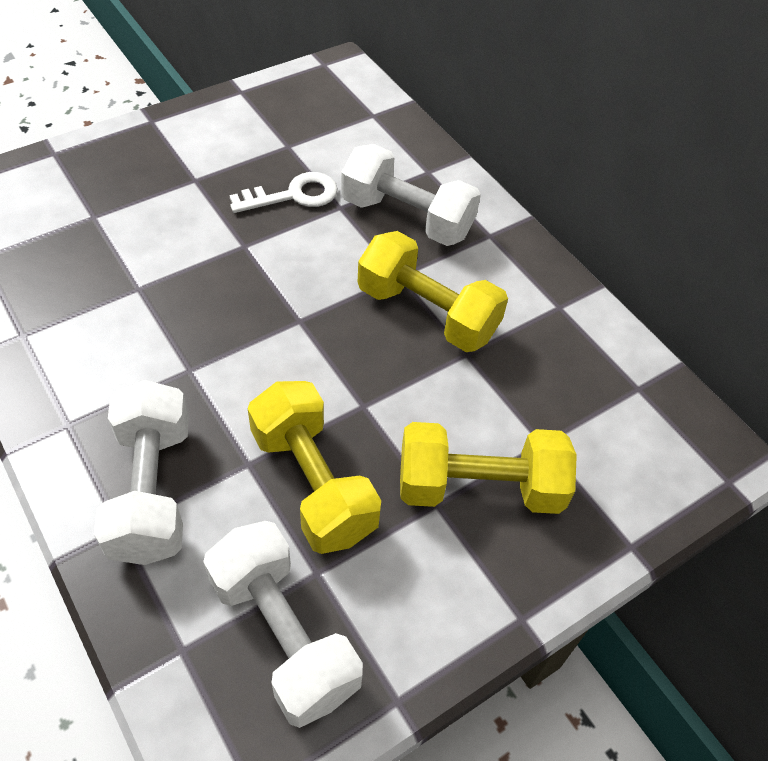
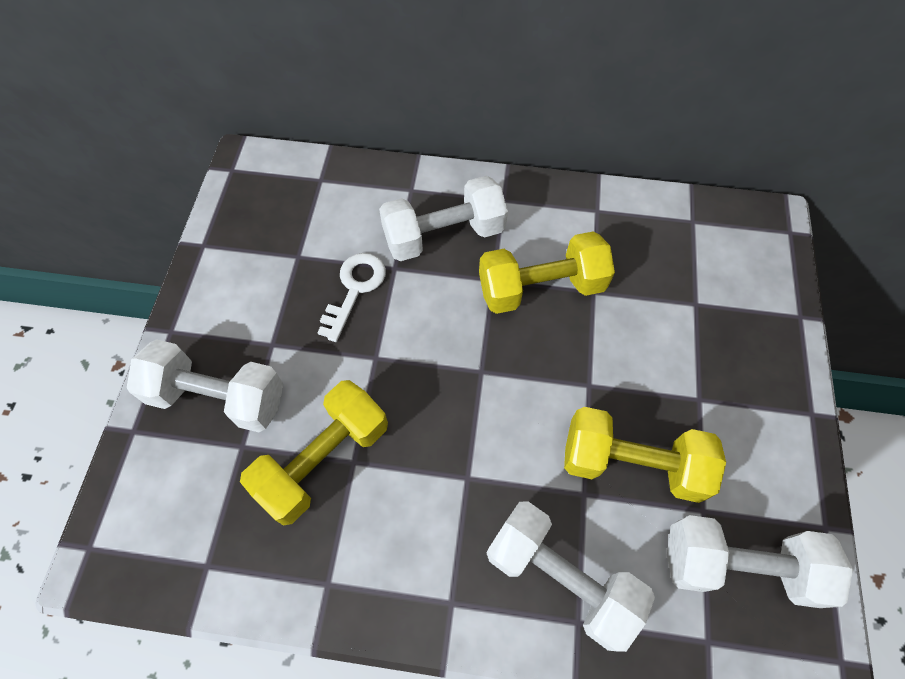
camera: 45 degrees left, 10 degrees up
(122, 178) = (218, 397): none -> white dumbbell
(479, 487) = (704, 365): yellow dumbbell -> yellow dumbbell (324, 459)

